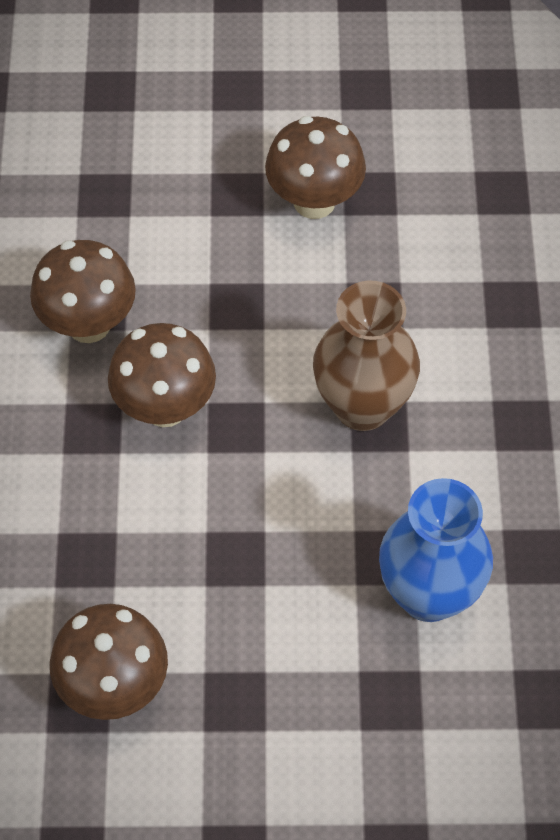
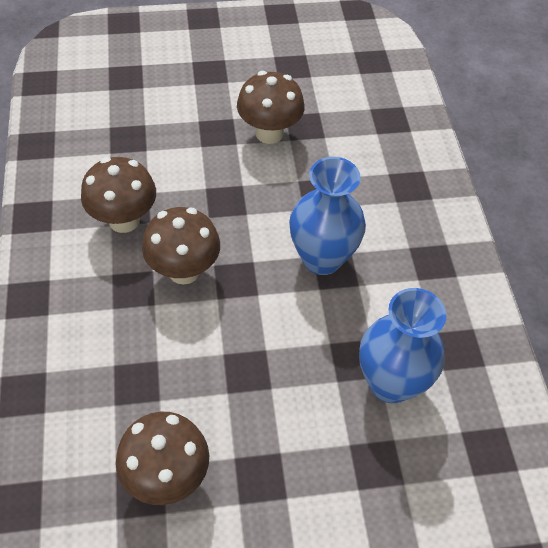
camera: 10 degrees left, 5 degrees down
(362, 406) = (322, 258): brown vase -> blue vase

